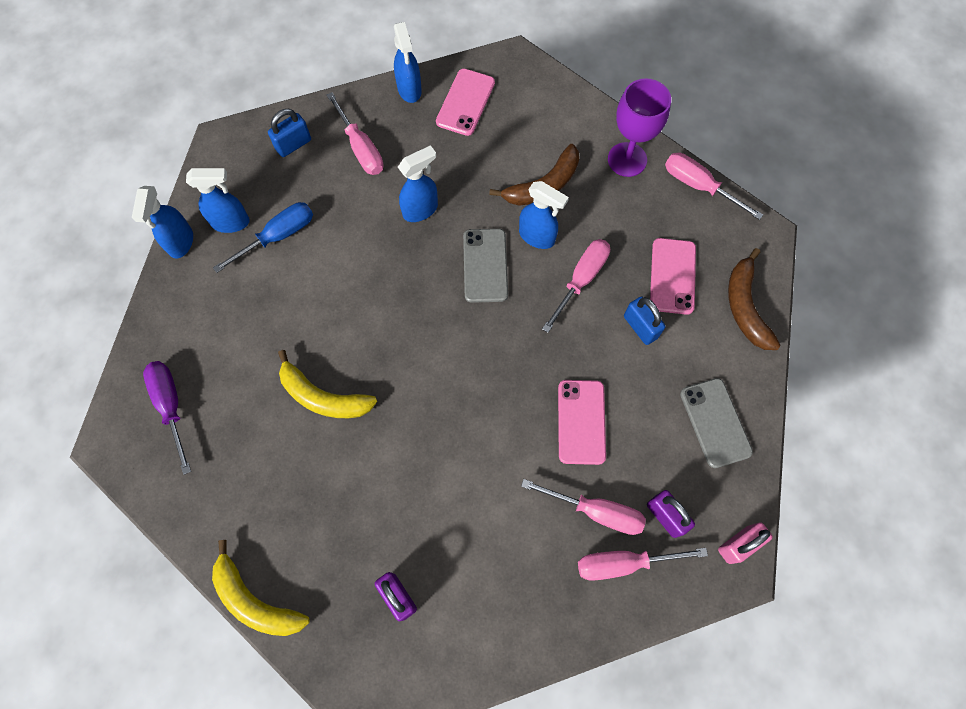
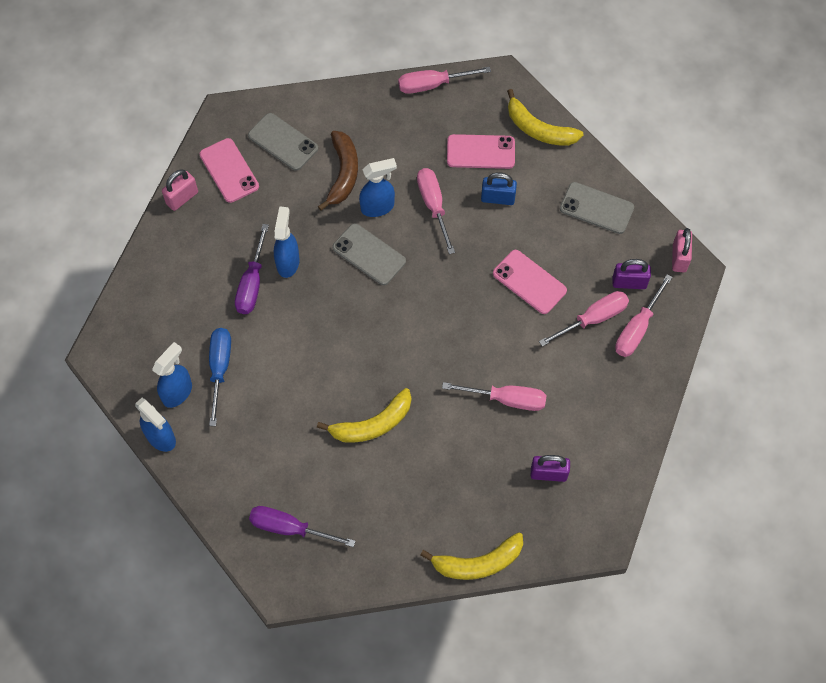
camera: 50 degrees left, 5 degrees down
(293, 144) = (152, 306): blue padlock -> none
(361, 148) = (200, 264): pink screwdriver -> pink screwdriver (507, 399)
(377, 199) = (252, 284): none -> purple screwdriver
(409, 90) = (182, 198): blue spray bottle -> pink padlock
(529, 119) = (283, 142): none -> grey phone
(627, 159) = (372, 109): purple goblet -> none
(672, 276) = (480, 152): pink phone -> pink phone turned 45 degrees counterclockwise
(745, 306) = (538, 129): brown banana -> yellow banana

